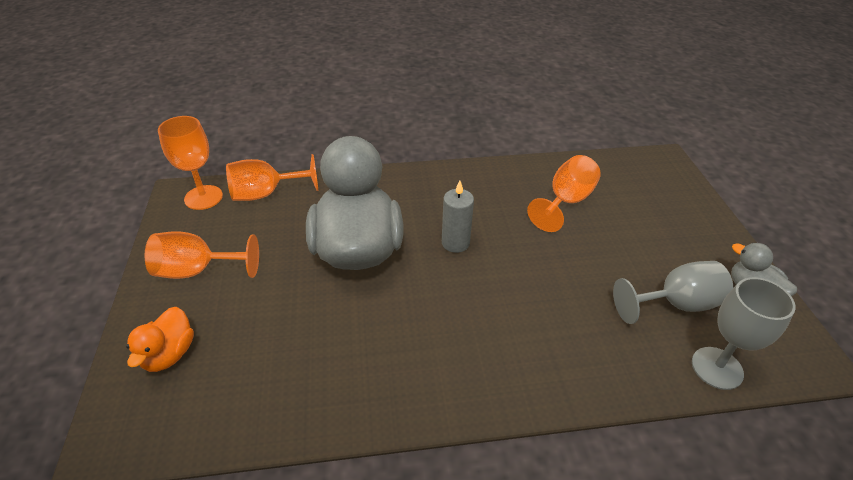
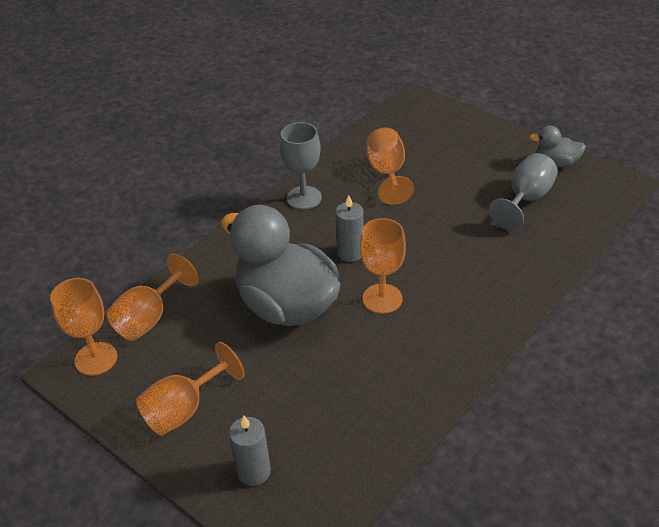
camera: 40 degrees left, 0 degrees up
(169, 354) = (254, 471): orange duck -> grey candle
(432, 297) = (382, 298): none -> orange goblet
(717, 368) = (583, 222): grey goblet -> grey goblet (304, 198)

